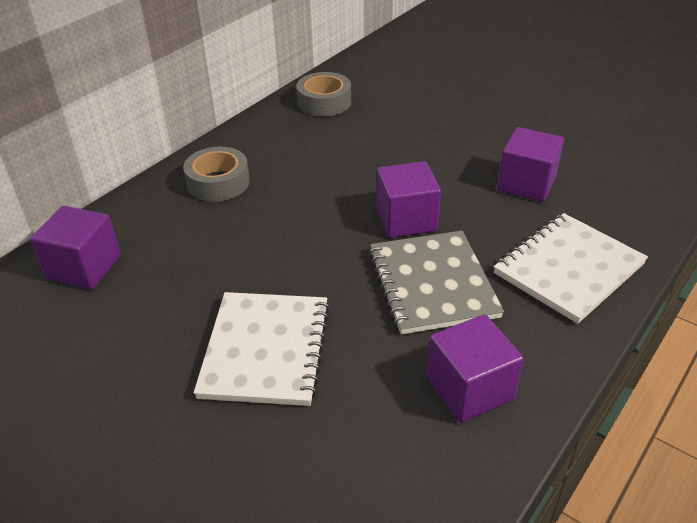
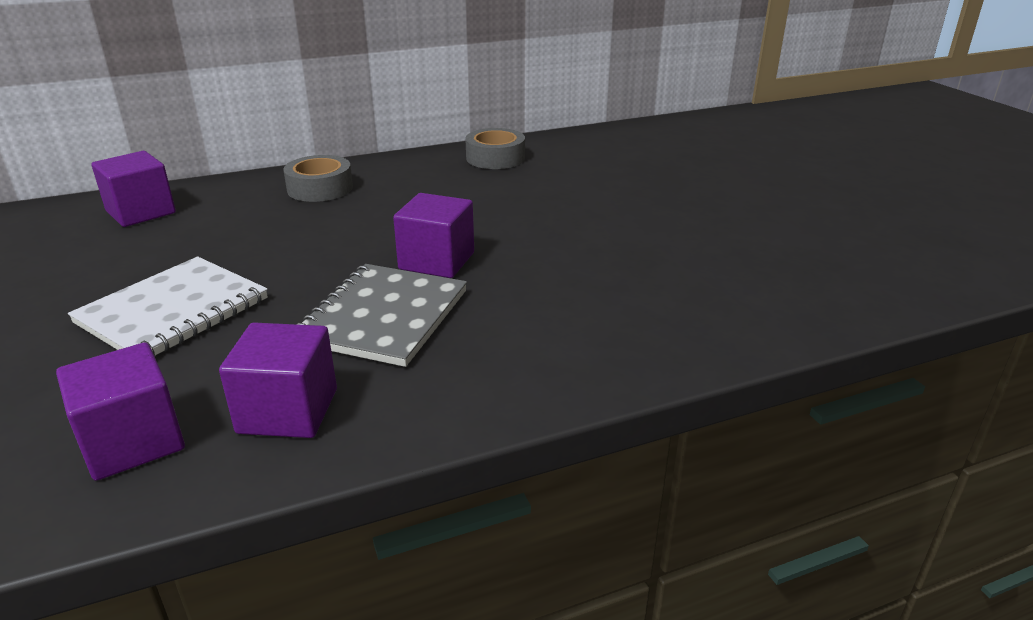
camera: 30 degrees right, 10 degrees down
(526, 184) = (603, 271): purple cube -> purple cube (133, 442)
(568, 269) = (540, 355): white notebook -> none

